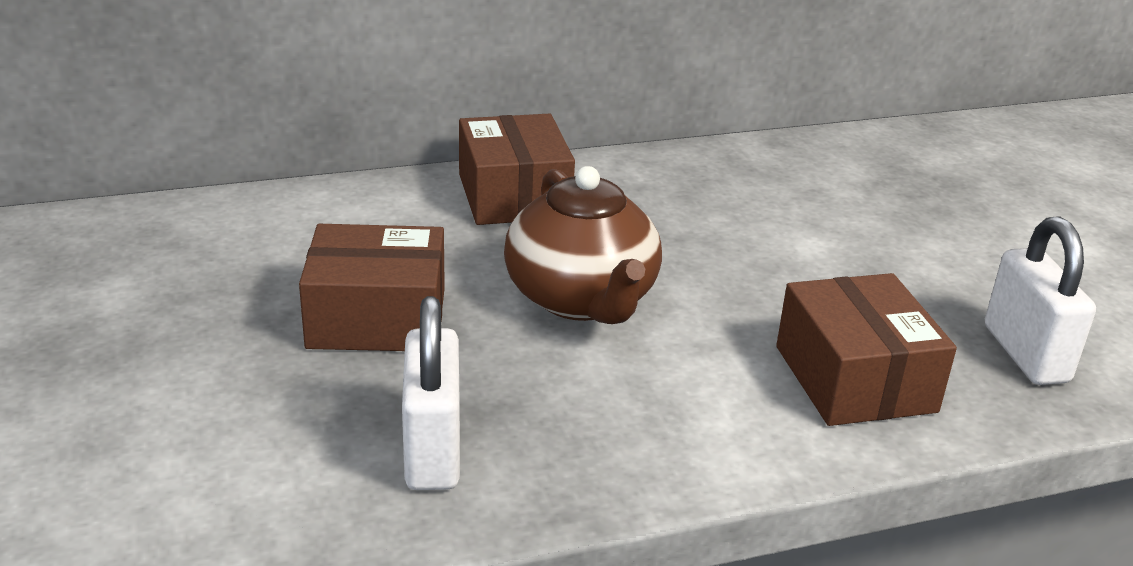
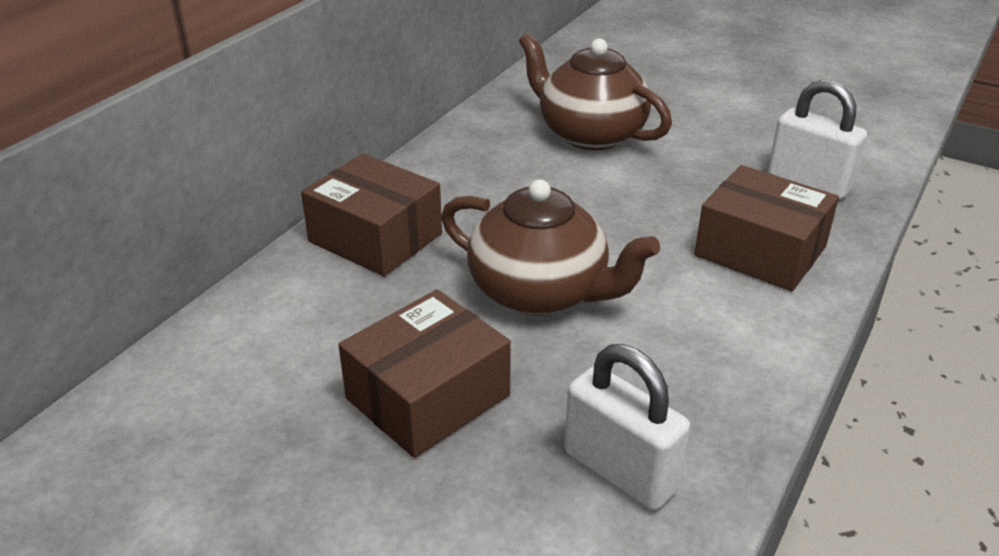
camera: 40 degrees left, 5 degrees up
(843, 205) = (589, 134): none -> brown teapot

